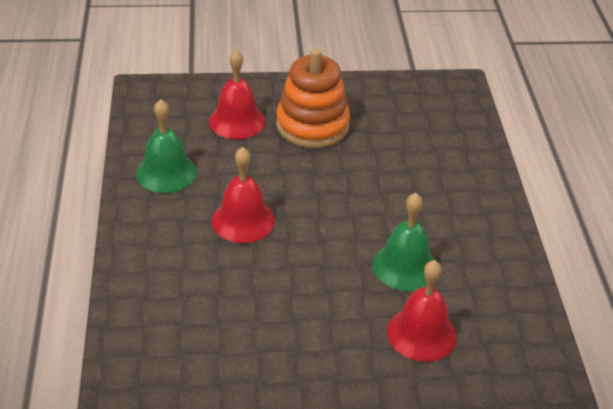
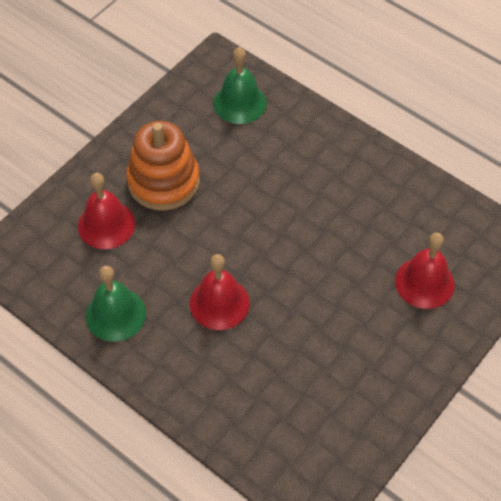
camera: 45 degrees left, 15 degrees up
(405, 266) = (358, 242): green bell -> green bell (240, 103)

